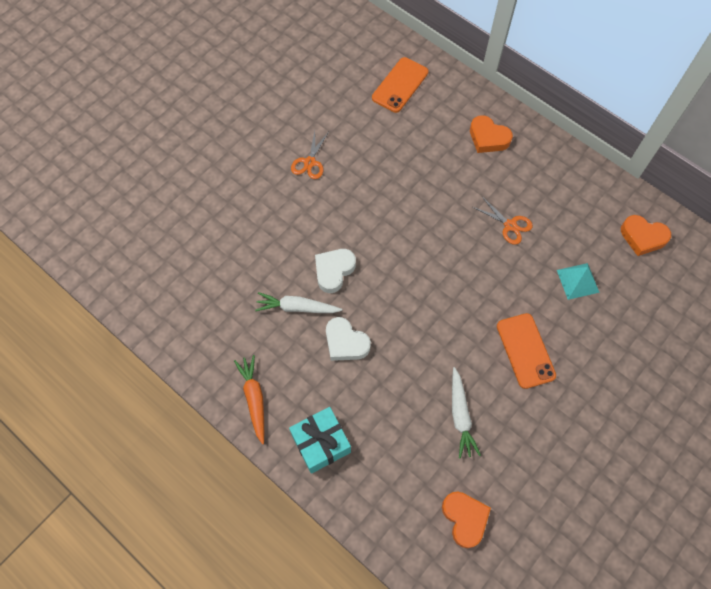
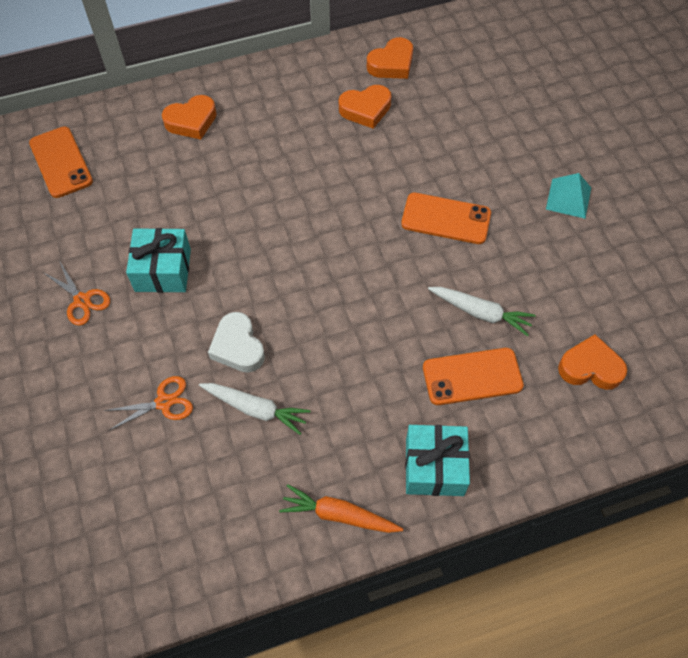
camera: 60 degrees left, 5 degrees down
(297, 307) = (256, 409): white carrot -> white carrot turned 105 degrees counterclockwise
(345, 342) = (332, 379): white heart -> none
(360, 193) = (163, 270): none -> turquoise gift
(404, 435) = (472, 377): none -> orange phone
(510, 225) = (304, 157): orange scissors -> orange scissors (164, 402)
(578, 281) = (401, 137): turquoise pyramid -> turquoise pyramid (568, 198)
(584, 242) = (365, 109): none -> orange heart

